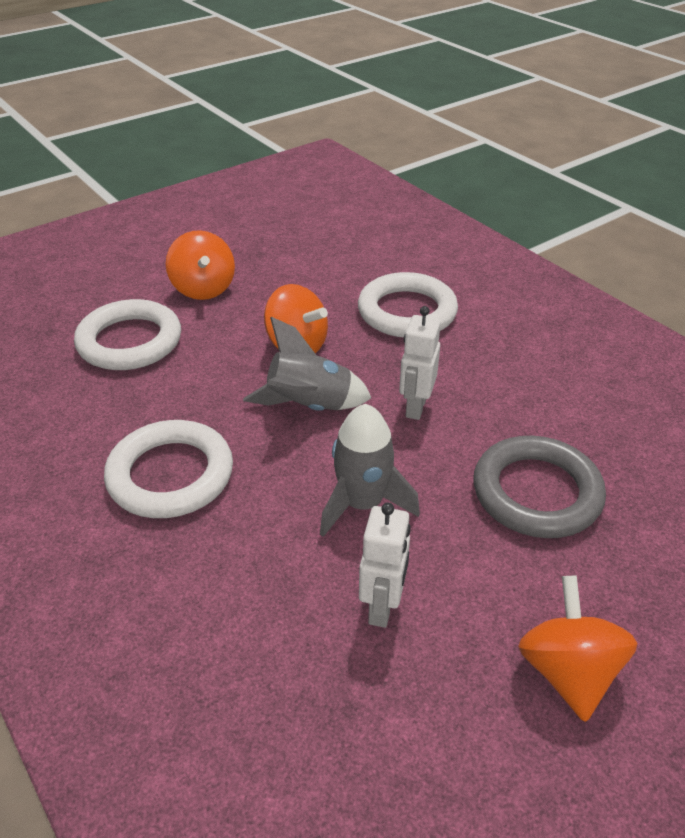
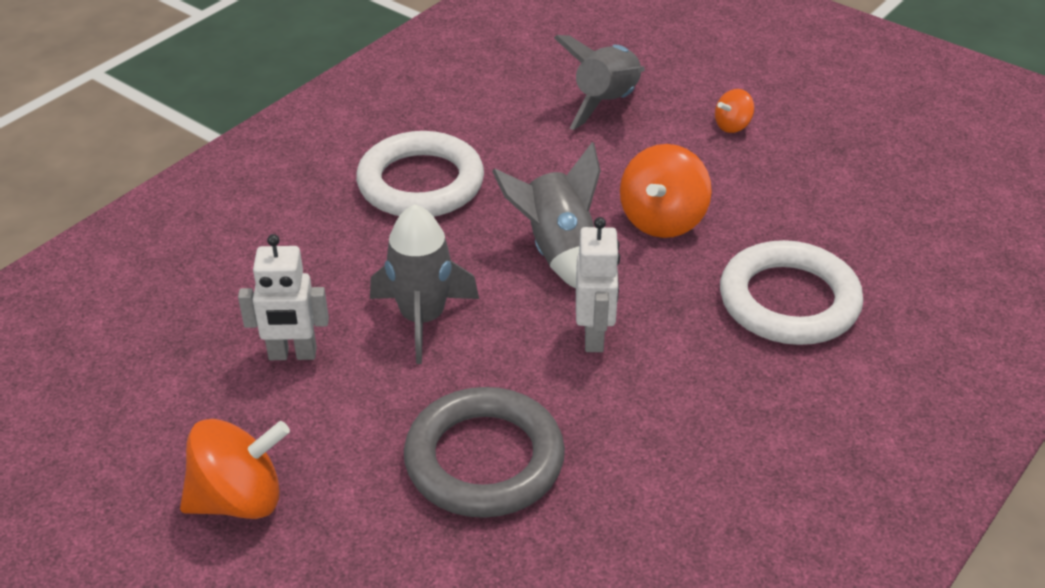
camera: 75 degrees right, 0 degrees up
(130, 341) = (606, 103): white ring -> grey rocket
(203, 289) = (732, 126): orange spinning top -> orange spinning top, size x0.53
(415, 407) = (594, 336): white robot -> white robot turned 90 degrees clockwise

